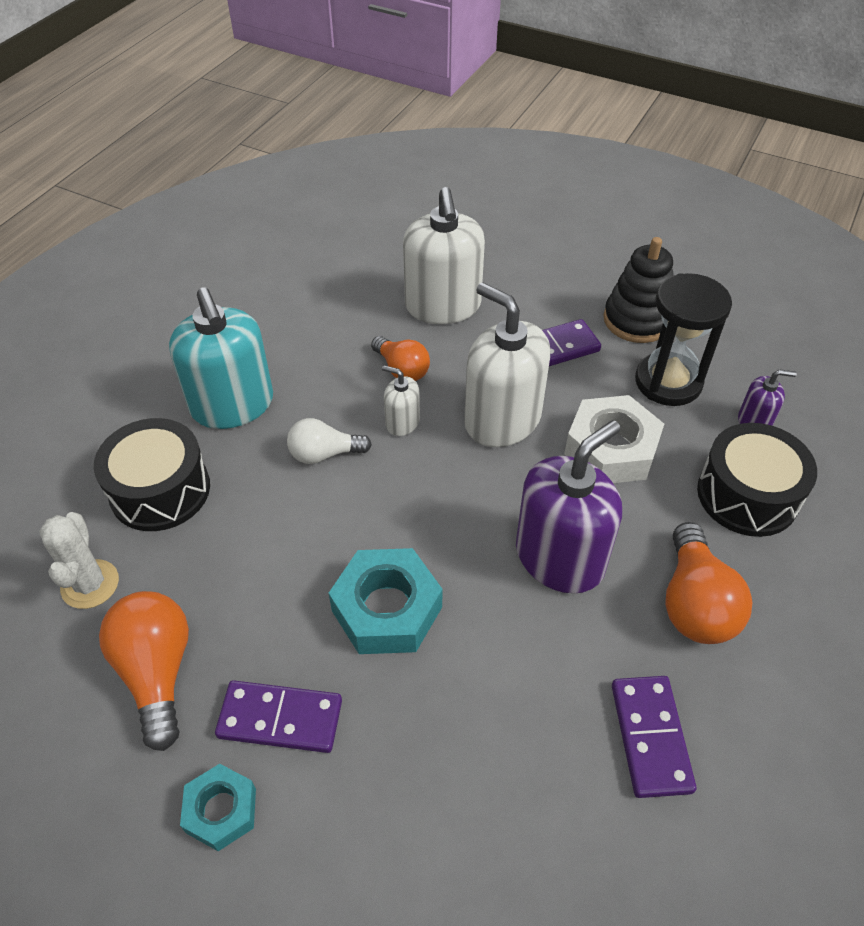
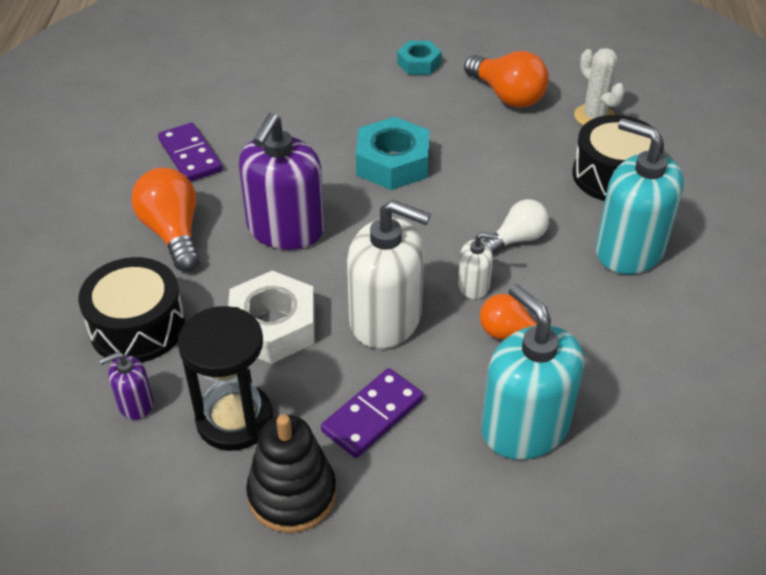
camera: 155 degrees right, 5 degrees down
(280, 719) = (418, 99): purple domino -> none
(443, 306) = (525, 427): white soap dispenser -> turquoise soap dispenser

